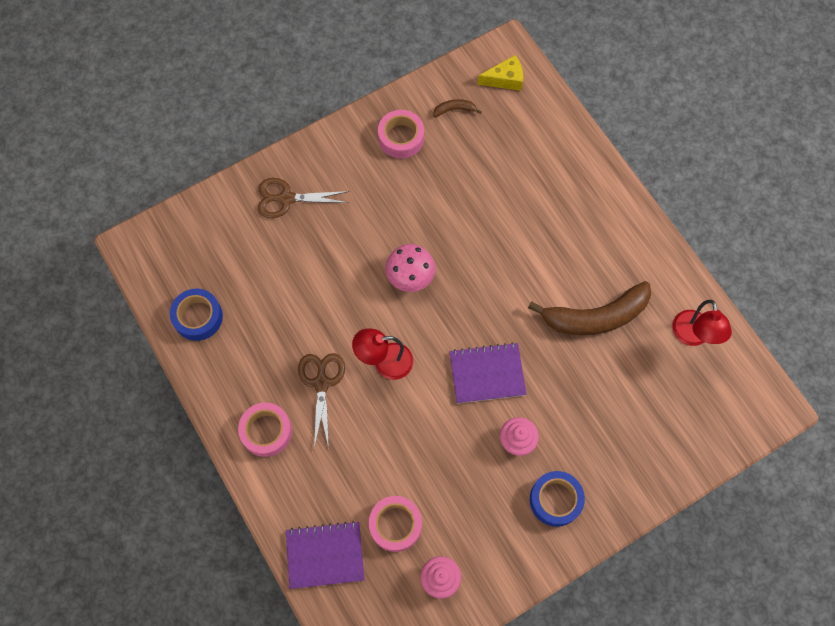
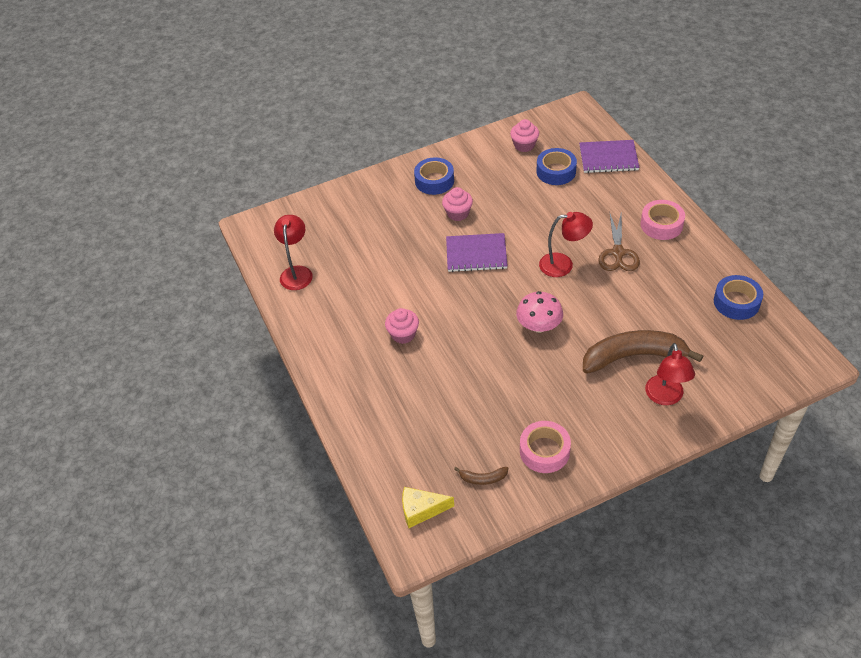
camera: 170 degrees left, 20 degrees down
(286, 198) = (665, 397): brown scissors -> red lamp
(395, 525) = (556, 171): pink tape -> blue tape
(553, 257) = (403, 334): none -> pink cupcake
(595, 317) = (375, 289): brown banana -> brown banana (633, 356)

